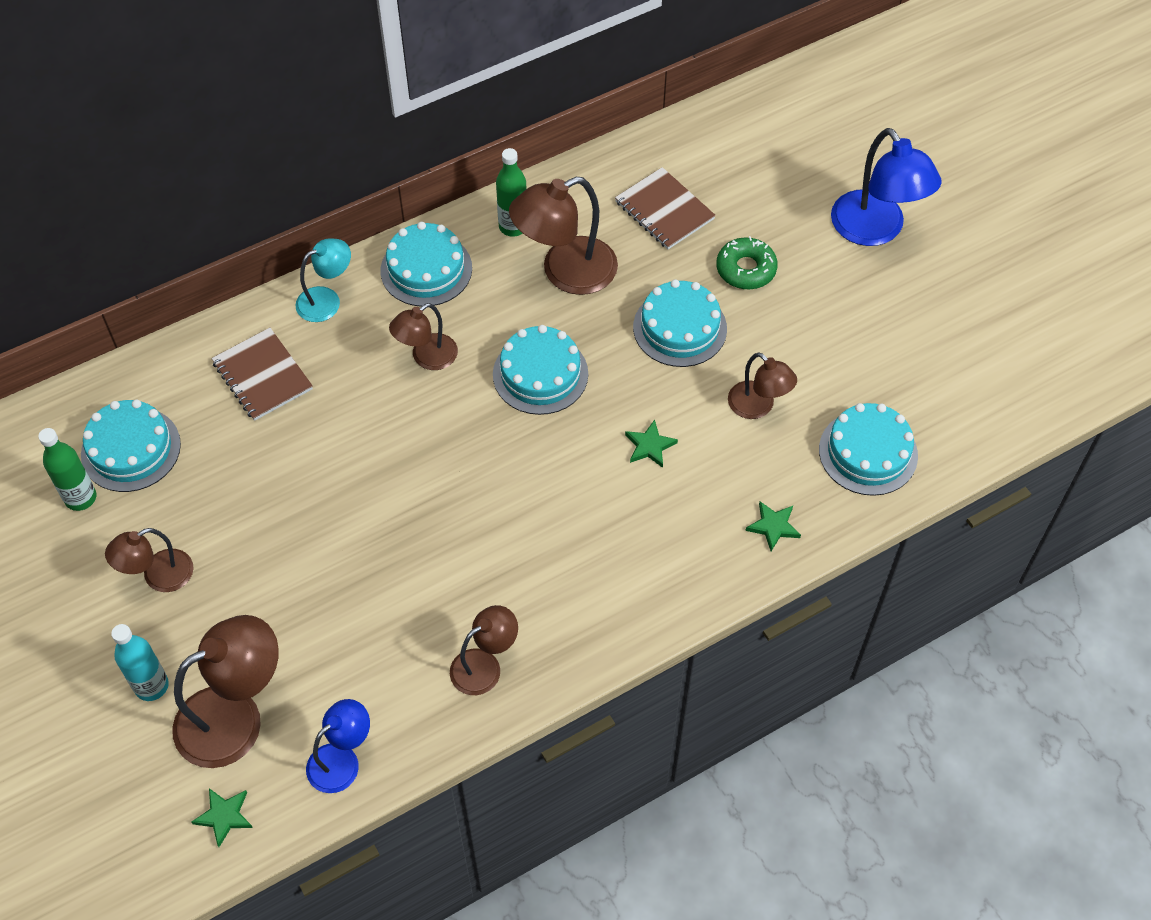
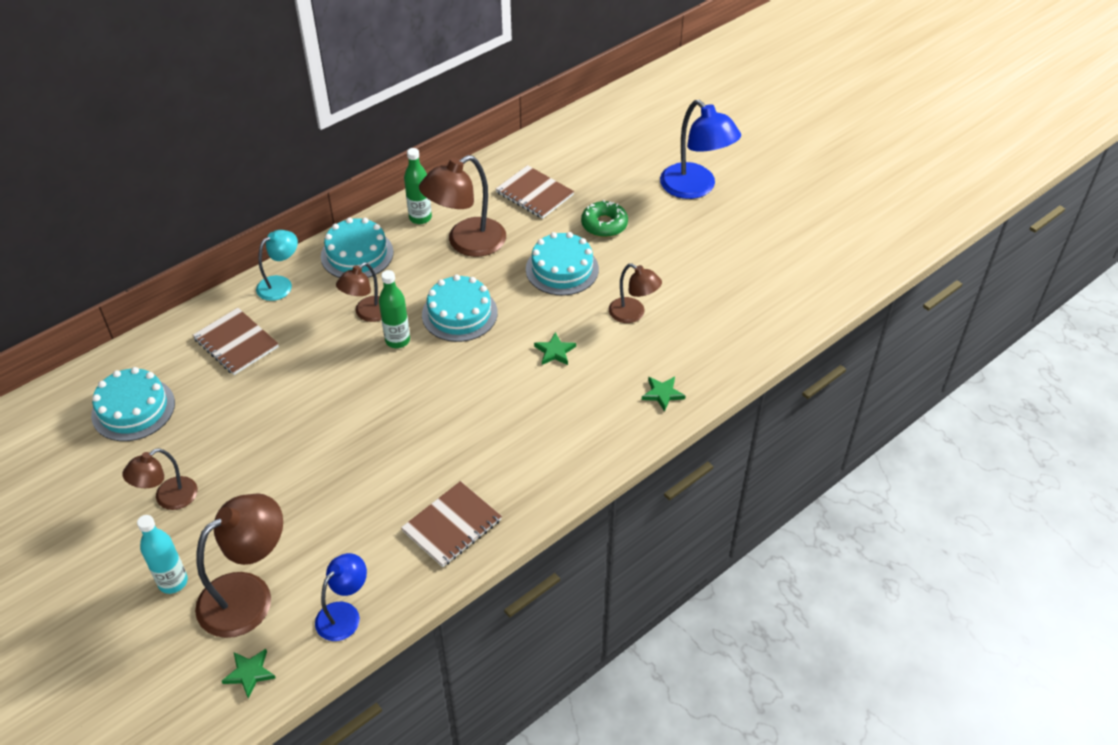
camera: 10 degrees left, 10 degrees down
(80, 498) = (95, 450): green bottle -> green bottle (397, 340)
(484, 666) = (452, 525): brown lamp -> brown notebook
(868, 452) = (723, 334): turquoise cake -> none

